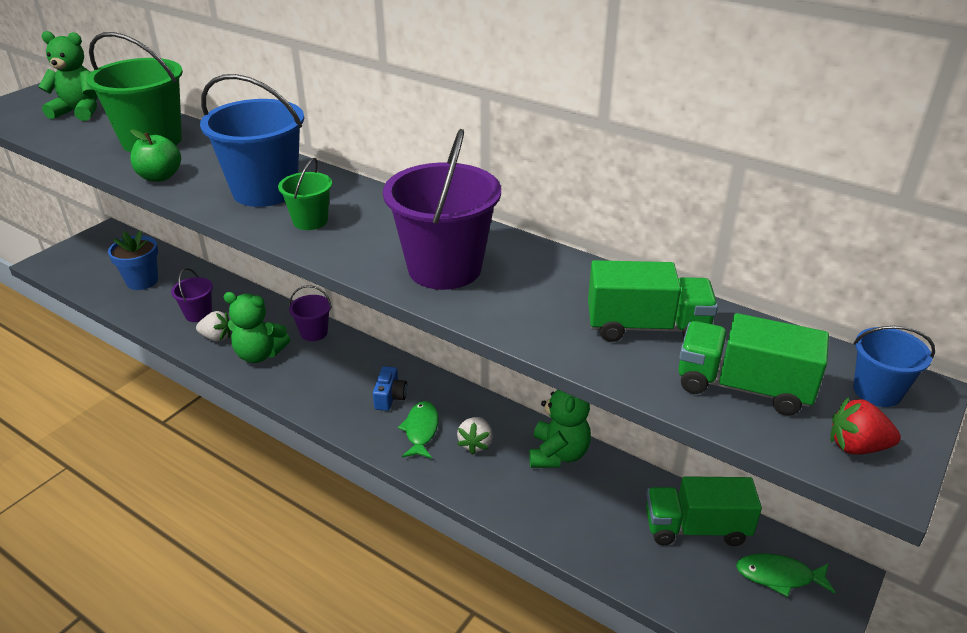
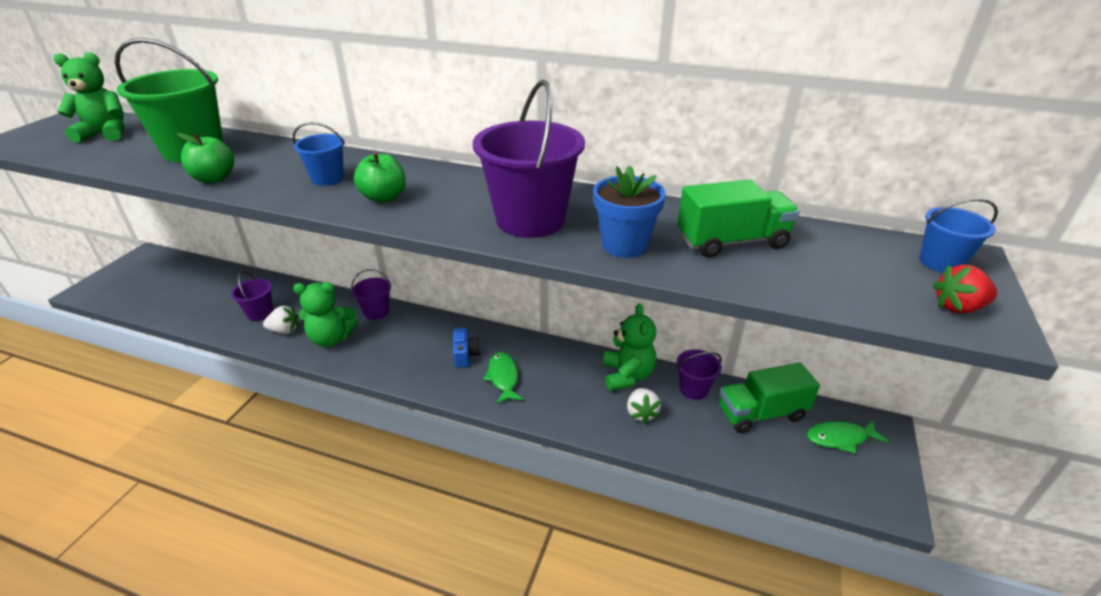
camera: 15 degrees left, 0 degrees up
(142, 281) = (194, 293): blue flower pot -> blue flower pot (624, 245)
(265, 191) = (327, 178): blue bucket -> blue bucket, size x0.51
(310, 221) = (384, 198): green bucket -> green apple
(475, 444) = (555, 380): white strawberry -> white strawberry (641, 413)
(628, 484) = (693, 389): none -> purple bucket
(743, 387) = (839, 276): green truck -> none

